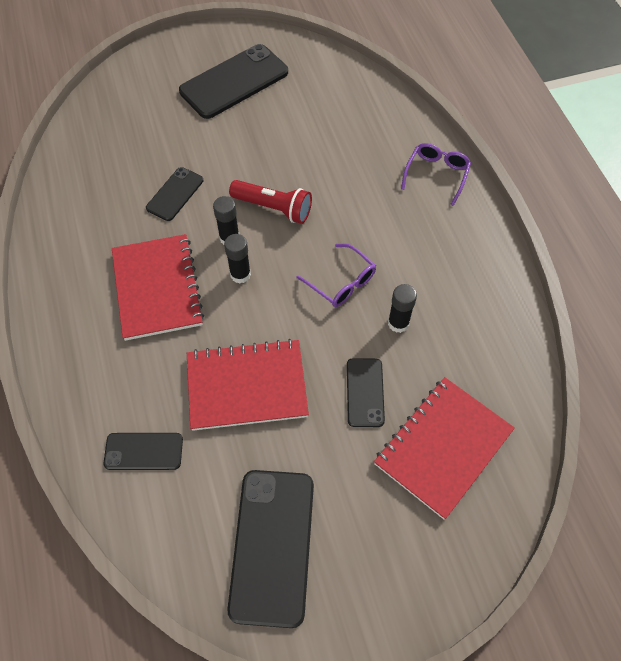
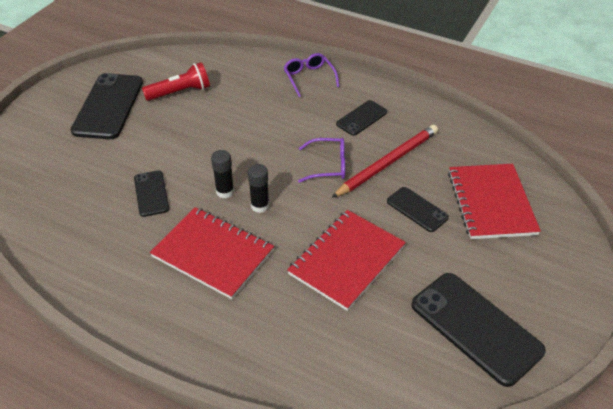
camera: 45 degrees left, 15 degrees down
(143, 451) = (332, 349): black phone -> black phone (361, 118)
(274, 208) = (232, 156): red flashlight -> red flashlight (180, 92)
(398, 323) = (387, 163): black glue stick -> red pencil

